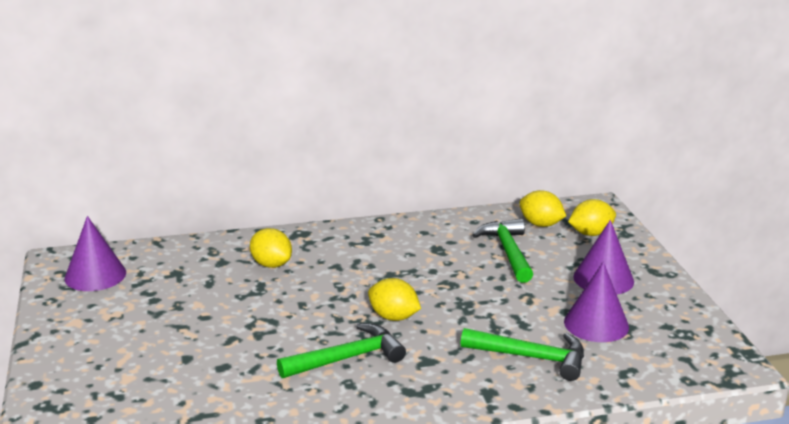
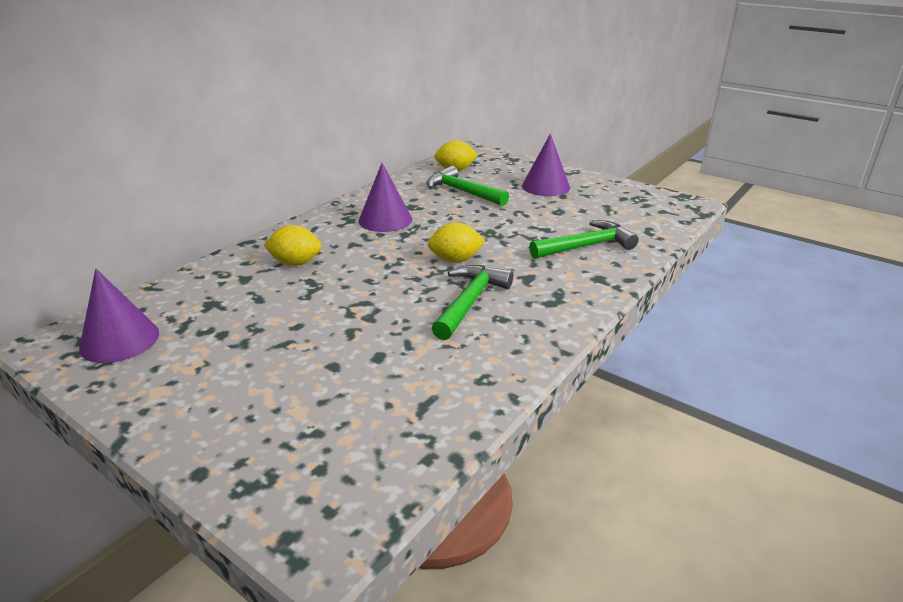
camera: 40 degrees left, 5 degrees up
(590, 233) = (494, 165): yellow lemon -> none
(596, 324) = (586, 212): purple cone -> purple cone (385, 220)

